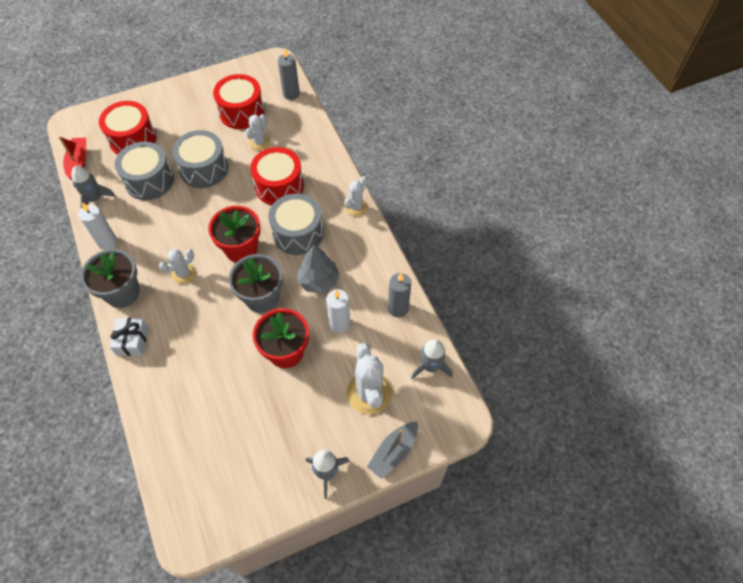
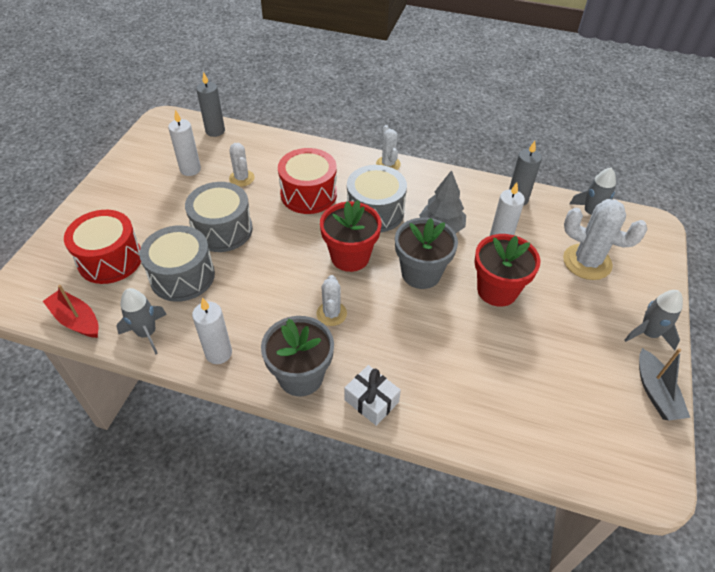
camera: 50 degrees left, 10 degrees down
(241, 112) = (190, 169): red drum -> white candle
(393, 452) = (657, 280): grey boat -> grey boat (656, 392)

